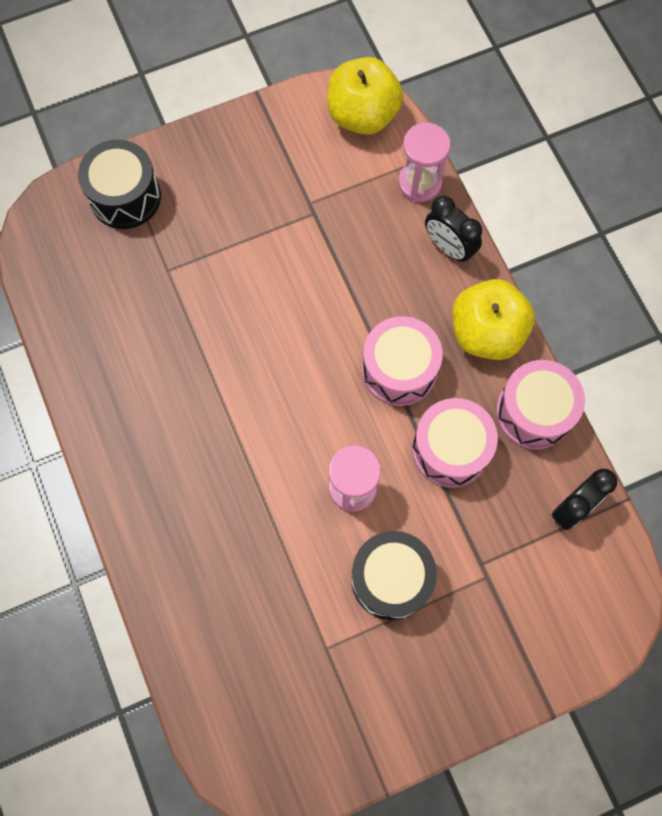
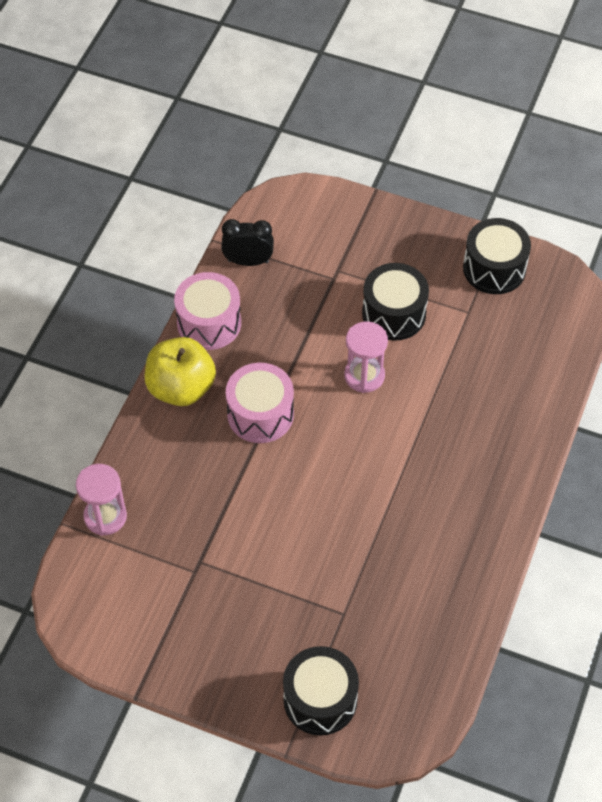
camera: 135 degrees left, 15 degrees down
(349, 728) = (494, 268): none -> black drum
(363, 115) = (84, 601): yellow apple -> none
(448, 247) = (139, 458): black clock -> none
(450, 449) = (282, 346): pink drum -> none

